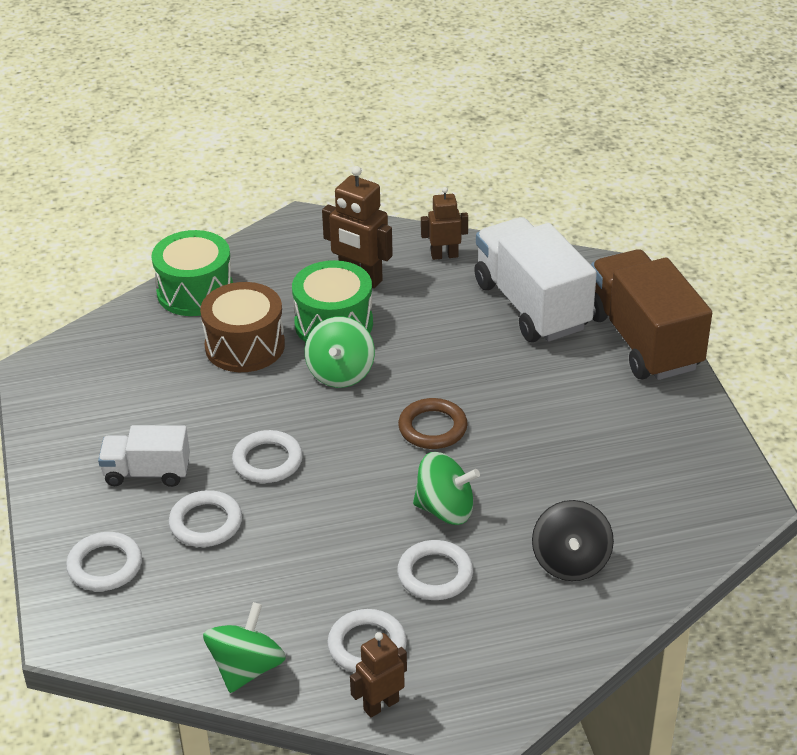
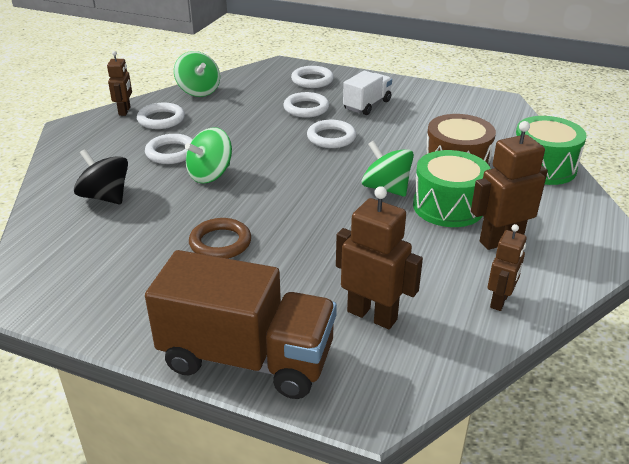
camera: 125 degrees right, 5 degrees down
(432, 428) = (285, 200): brown ring -> brown ring (220, 243)
(531, 305) = (372, 315): white truck -> brown robot

